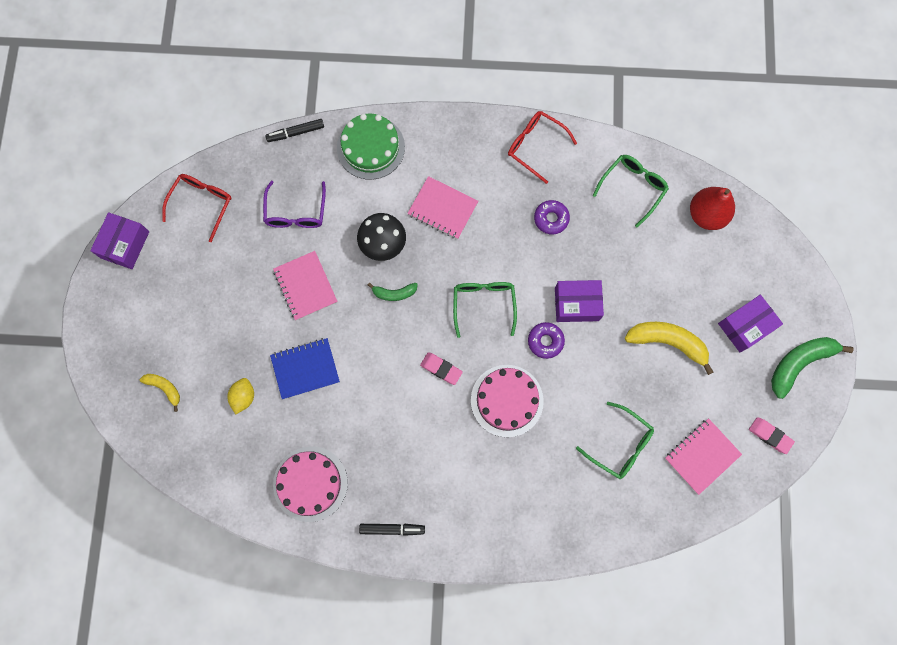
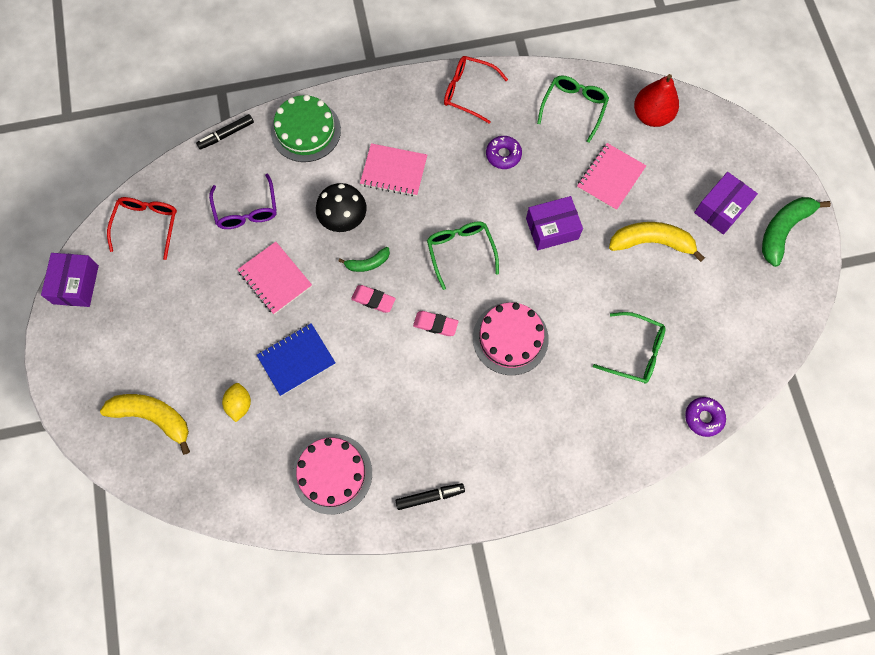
camera: 15 degrees left, 5 degrees down
(164, 388) = (153, 417): yellow banana -> yellow banana, size x1.82
(545, 341) = (532, 271): purple donut -> purple donut (703, 418)
(702, 456) = (718, 342): pink notebook -> pink notebook (610, 178)
(770, 436) = (777, 305): pink eraser -> pink eraser (373, 300)

